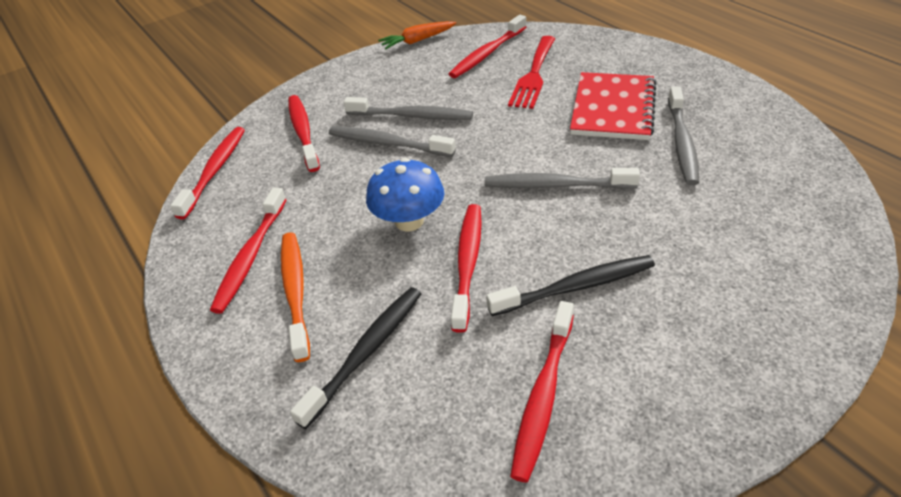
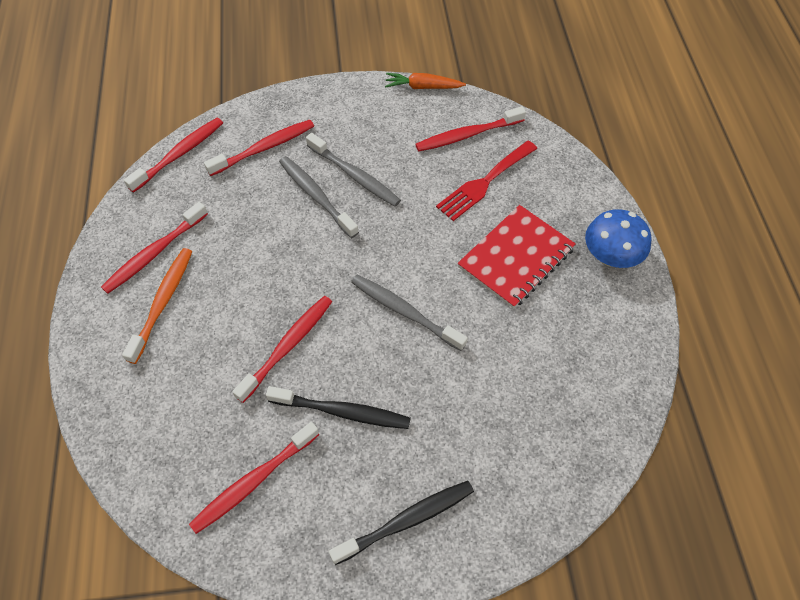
camera: 25 degrees right, 15 degrees up
(303, 132) = (264, 148): red toothbrush -> red toothbrush turned 45 degrees clockwise
(366, 352) = (172, 380): black toothbrush -> black toothbrush (406, 521)
(409, 221) = (277, 284): blue mushroom -> blue mushroom (610, 256)
(682, 142) = (538, 326): grey toothbrush -> none

